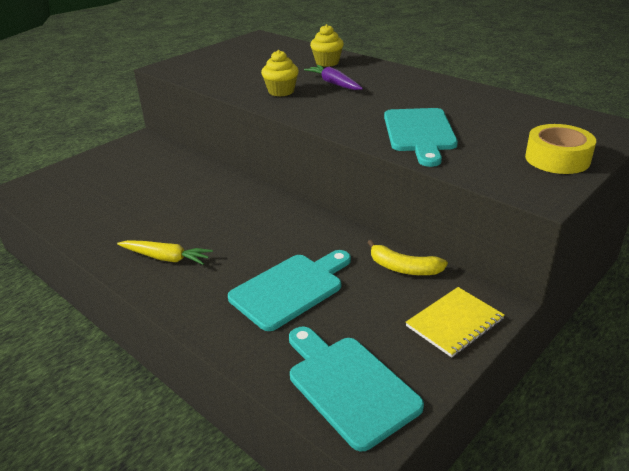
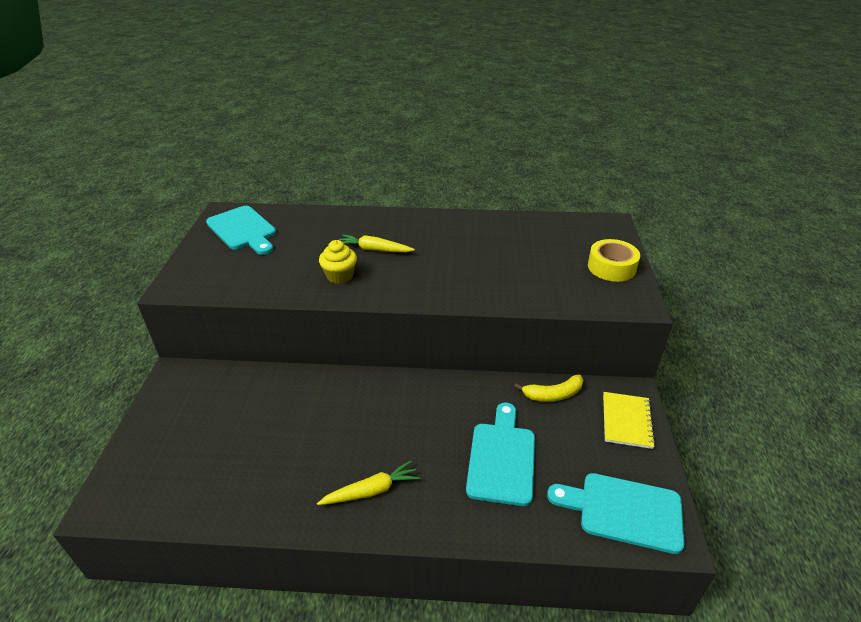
camera: 40 degrees left, 5 degrees up
(327, 62) = (336, 226): yellow cupcake -> none
(334, 83) = (374, 249): purple carrot -> yellow carrot
(419, 133) = (504, 279): turquoise cutting board -> turquoise cutting board (243, 230)

